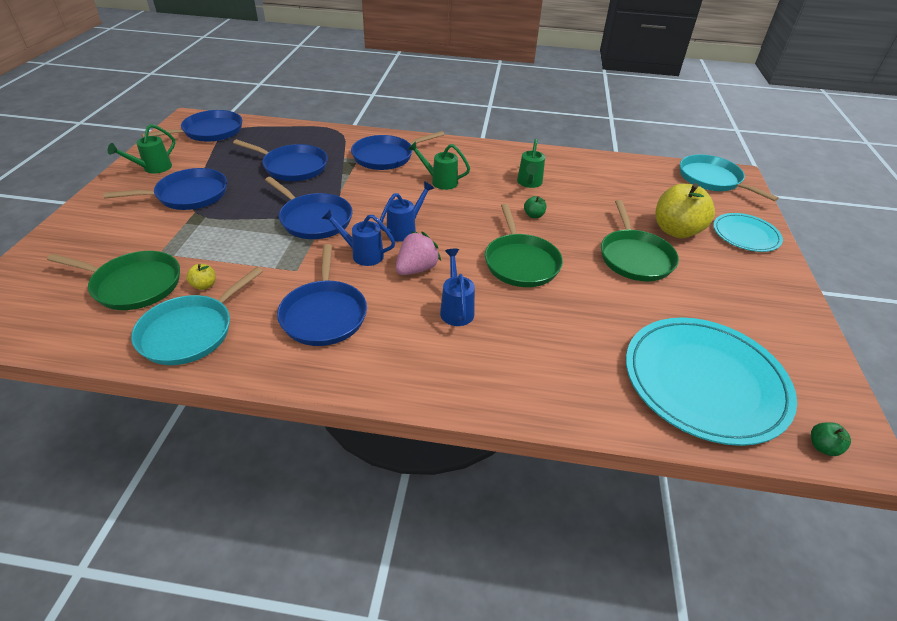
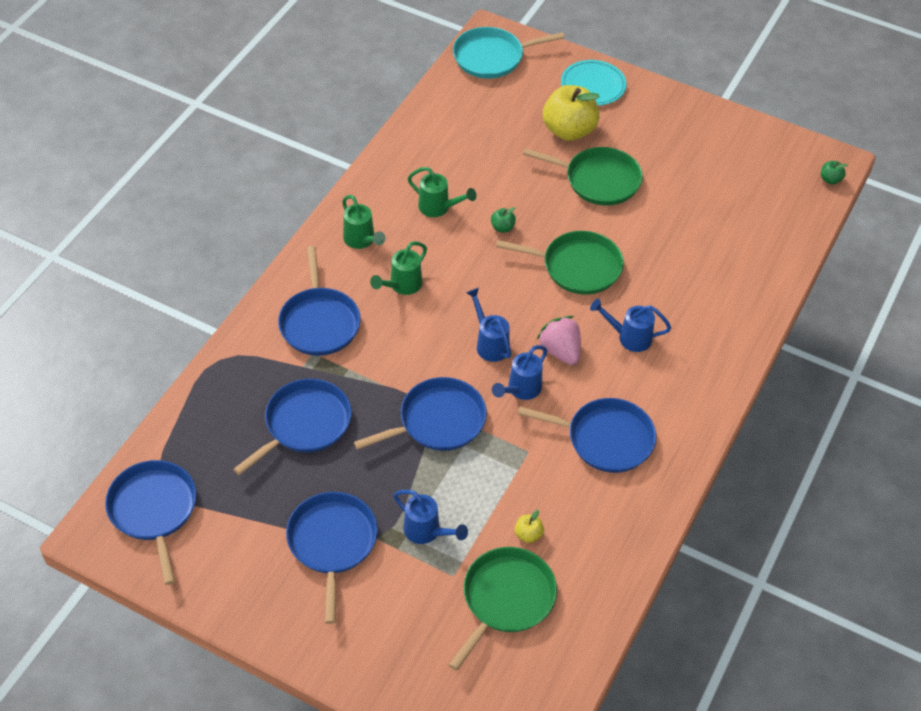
camera: 70 degrees left, 10 degrees up
(153, 168) = (242, 583): green watering can -> green watering can (361, 241)
(191, 331) = (598, 549): turquoise pan -> none
(202, 233) = (427, 532): none -> blue watering can
(704, 382) = (758, 210): turquoise plate -> none

